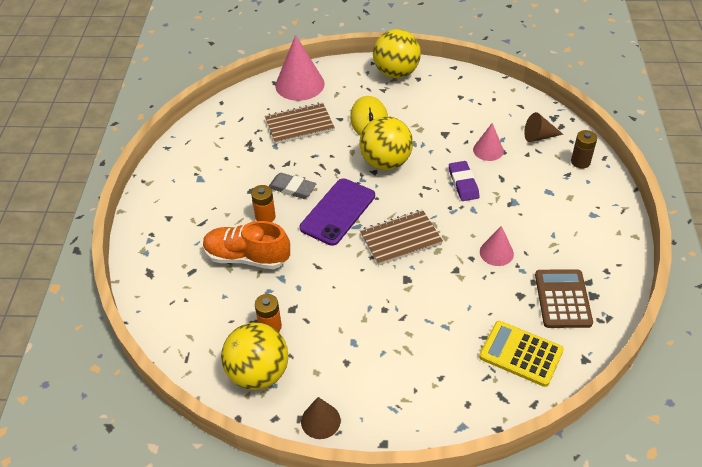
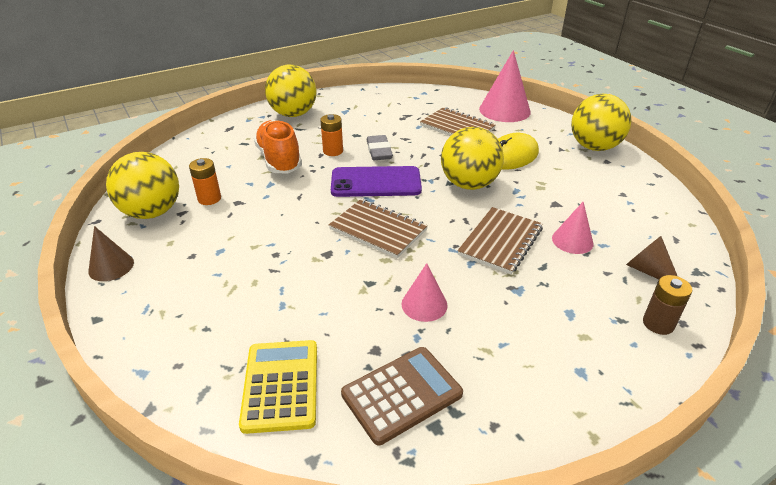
camera: 55 degrees right, 10 degrees down
(169, 216) = (293, 114): none -> yellow ball
(463, 183) = (500, 241): purple eraser -> brown notebook

